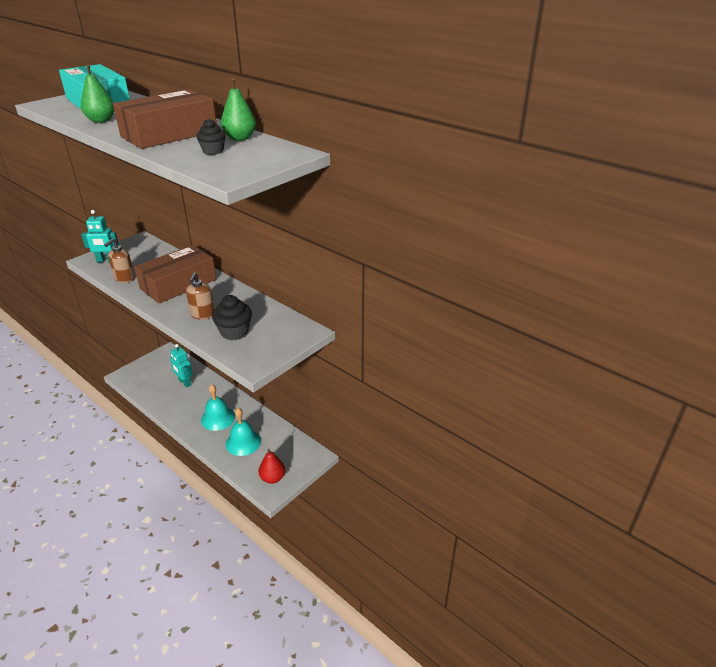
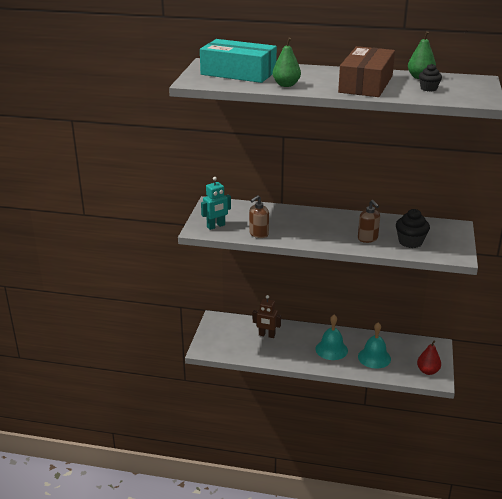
camera: 30 degrees left, 5 degrees down
(124, 279) = (258, 234): brown soap dispenser -> brown soap dispenser turned 45 degrees clockwise
(178, 284) = (309, 225): brown box -> none
(184, 383) = (266, 335): turquoise robot -> brown robot

